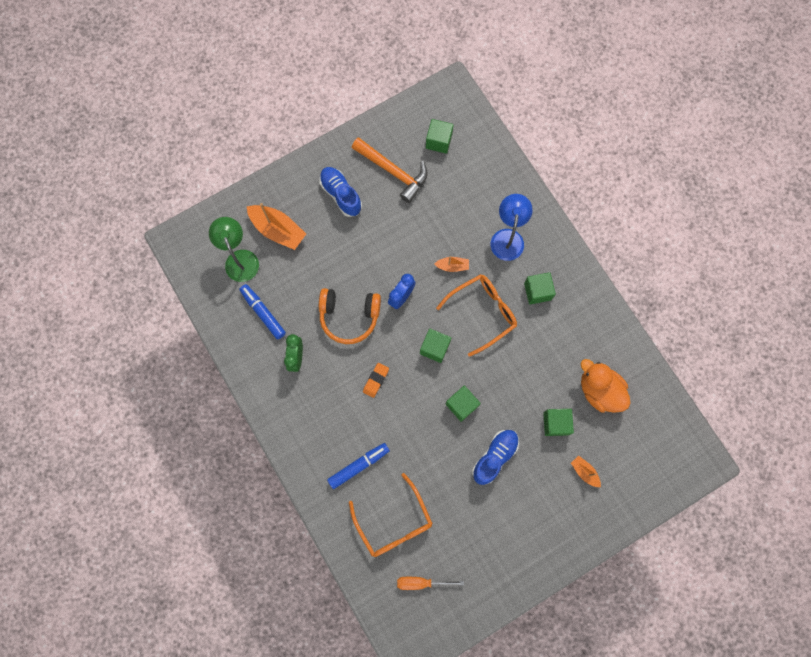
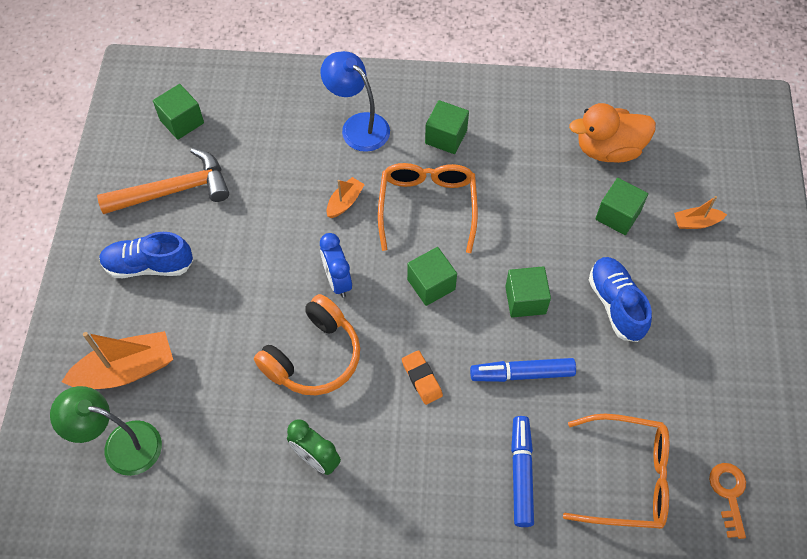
camera: 55 degrees left, 15 degrees down
(263, 313) = (221, 462): blue marker -> blue marker (522, 374)
(421, 582) = (729, 494): orange screwdriver -> orange key

